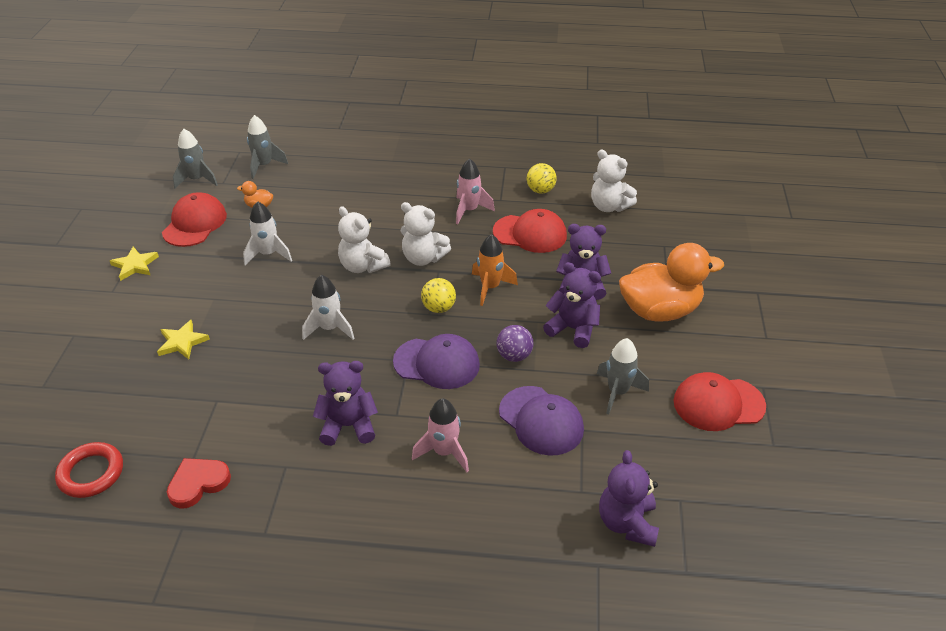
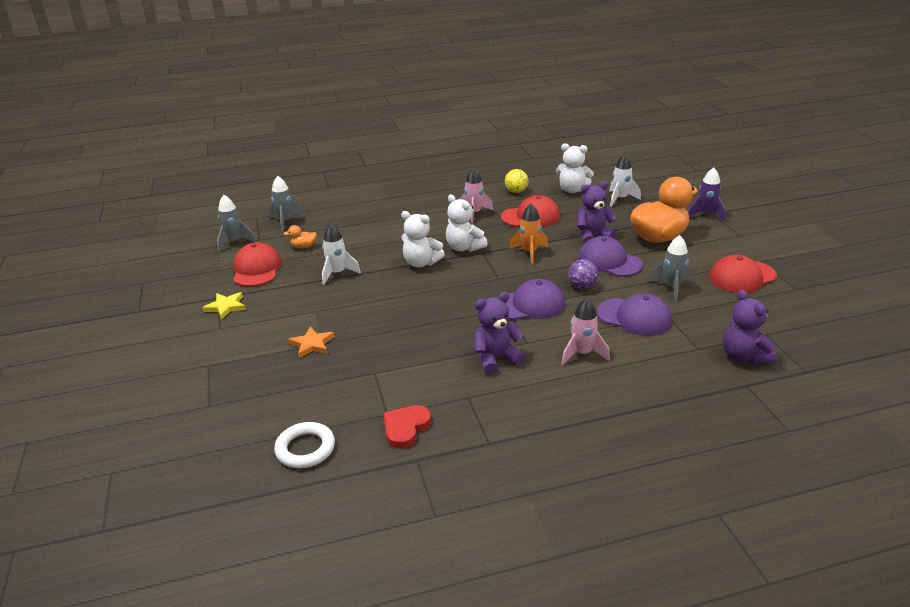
camera: 20 degrees left, 10 degrees down
(91, 473) = (305, 449): red ring -> white ring
(182, 342) = (312, 344): yellow star -> orange star
(329, 328) = (428, 305): white rocket -> white rocket (620, 199)
(423, 258) = (464, 248): white teddy bear -> white teddy bear turned 45 degrees clockwise
(439, 308) = (502, 273): yellow ball -> none
(573, 329) = (609, 261): purple teddy bear -> purple cap
(746, 293) = (705, 215): none -> purple rocket

